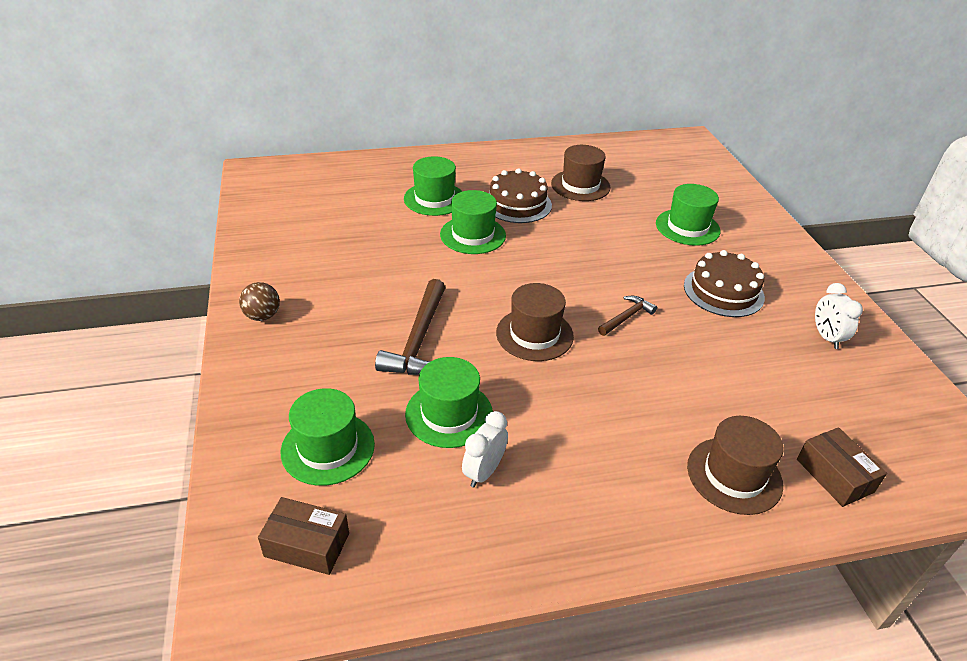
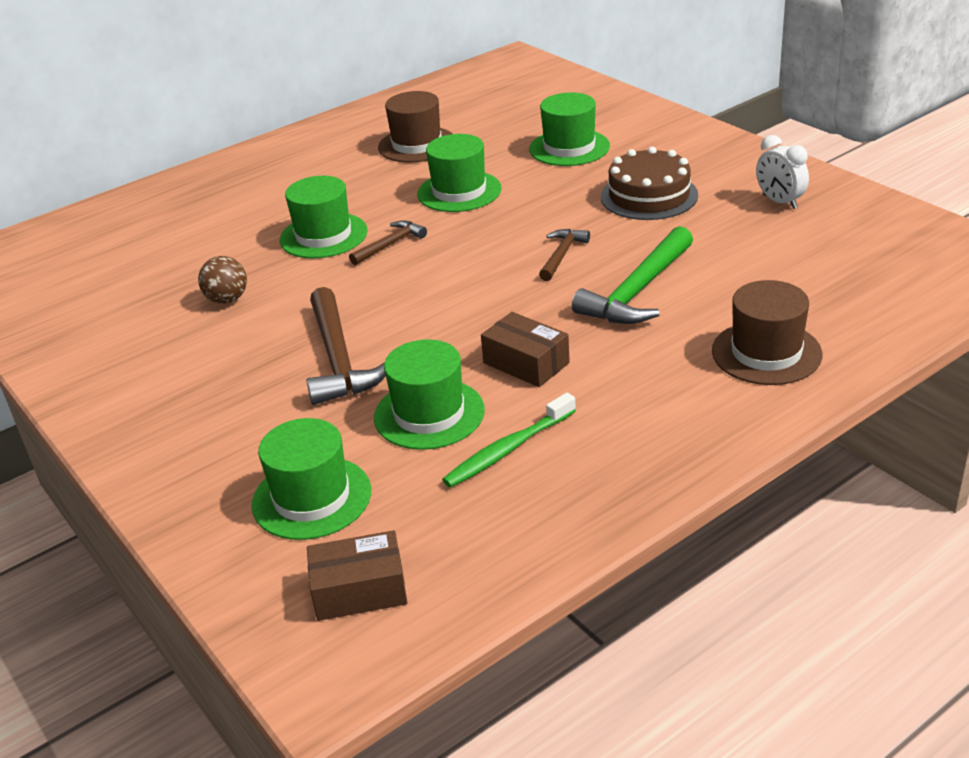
camera: 20 degrees left, 5 degrees down
(262, 316) = (119, 406): brown ball -> brown ball (227, 299)
(434, 199) = (245, 214): green hat -> green hat (459, 191)
(484, 472) = (508, 449): white clock -> green toothbrush
(511, 260) = (390, 244): none -> brown hammer
(517, 204) = (354, 187): brown cake -> none
(534, 334) = (471, 306): brown hat -> none
(665, 373) = (638, 291): none -> green hammer
(834, 475) = (860, 316): brown box -> brown box (526, 363)

